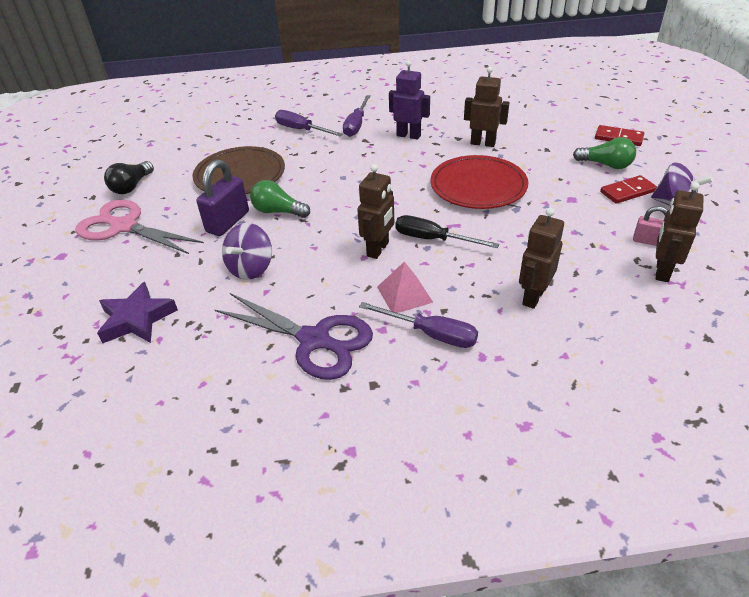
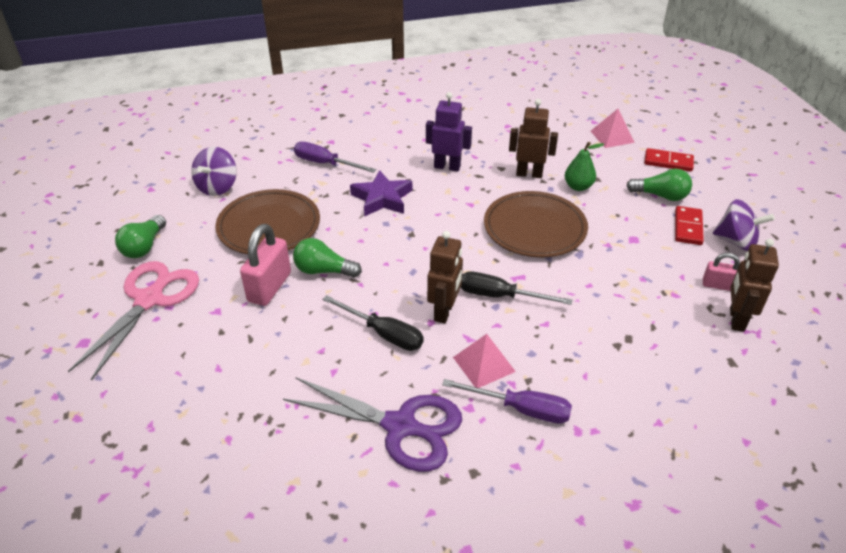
camera: 10 degrees left, 0 degrees up
(124, 226) = (149, 300): pink scissors -> pink scissors turned 90 degrees clockwise
(132, 186) = (144, 247): black light bulb -> green light bulb
(137, 319) = (196, 416): purple star -> purple star (382, 198)
(228, 222) = (269, 287): purple padlock -> pink padlock
(251, 268) = (310, 344): purple spinning top -> purple spinning top (217, 187)
(318, 264) = (383, 334): none -> black screwdriver
(356, 125) = (386, 155): purple screwdriver -> none
(478, 187) = (534, 228): red plate -> brown plate
(527, 155) = (578, 186): none -> green pear
(533, 297) = (615, 358): brown robot -> none
(568, 116) = (612, 136): none -> pink pyramid
(627, 192) = (688, 227): red domino -> red domino turned 45 degrees counterclockwise

